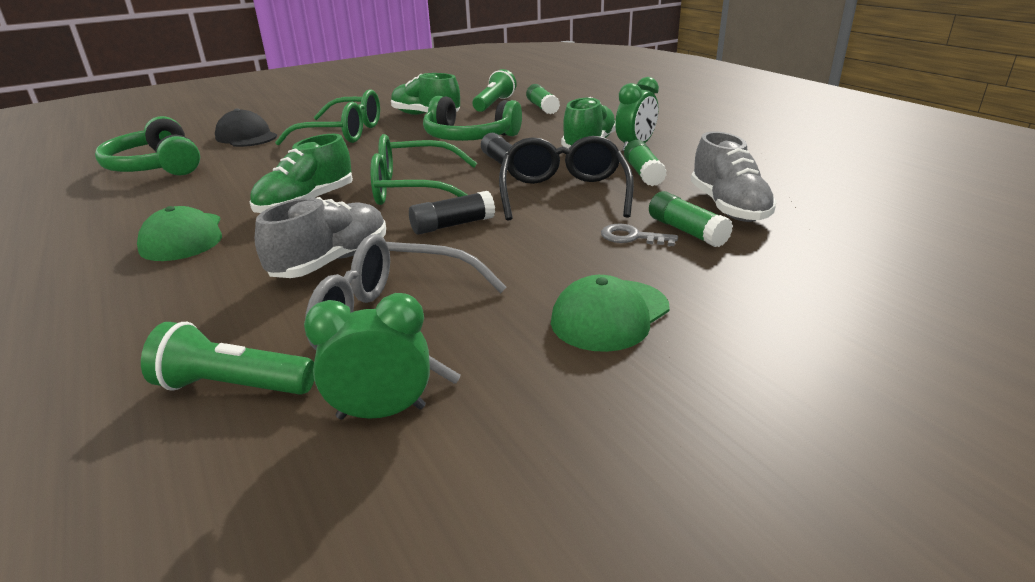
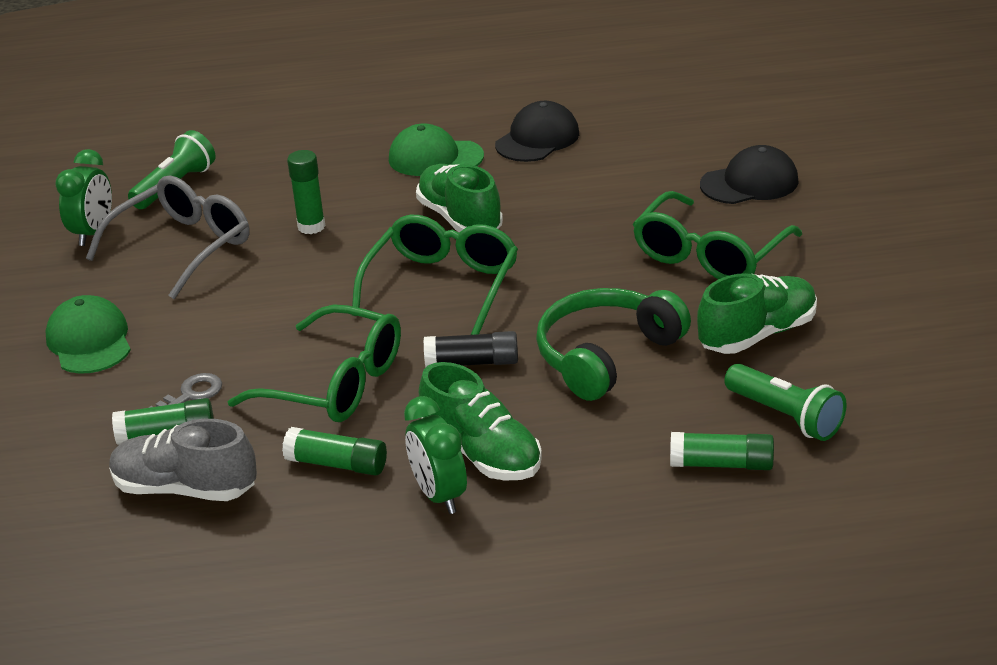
camera: 115 degrees right, 5 degrees up
(155, 204) = (537, 139): none -> black cap
(156, 166) = (667, 131): green headphones -> none
(331, 261) = (311, 226): grey shoe -> green glue stick
(452, 225) = (324, 296): black glue stick -> none
(563, 193) = (336, 384): black glasses -> green glasses

